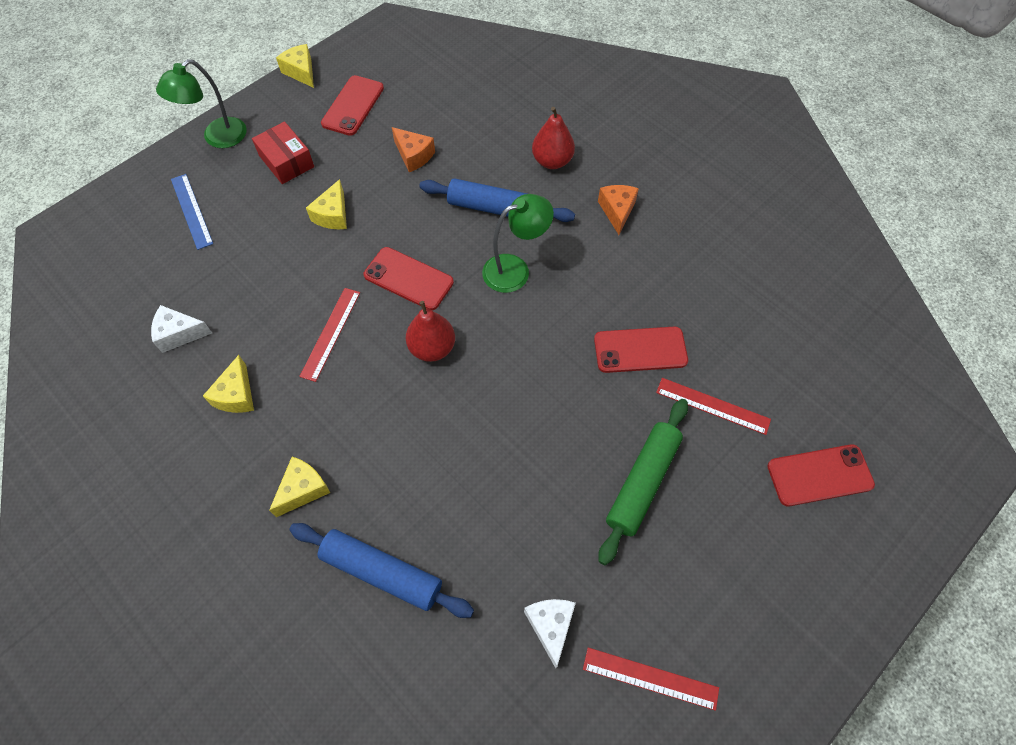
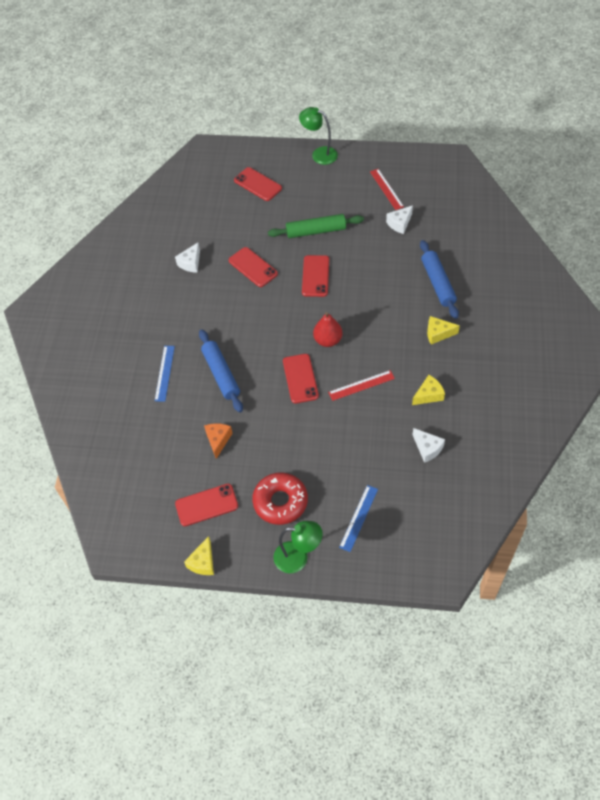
camera: 125 degrees left, 5 degrees down
(286, 161) = (280, 502): red box -> red donut
(333, 215) = (294, 444): yellow cheese -> none
(515, 269) = (252, 340): green lamp -> green lamp (319, 154)
(552, 161) = (164, 373): red pear -> blue ruler
(553, 414) = (315, 276): none -> red phone
(617, 211) = (176, 324): orange cheese -> none
(712, 285) = (191, 263): none -> white cheese
(712, 406) = (258, 229): red ruler -> none

